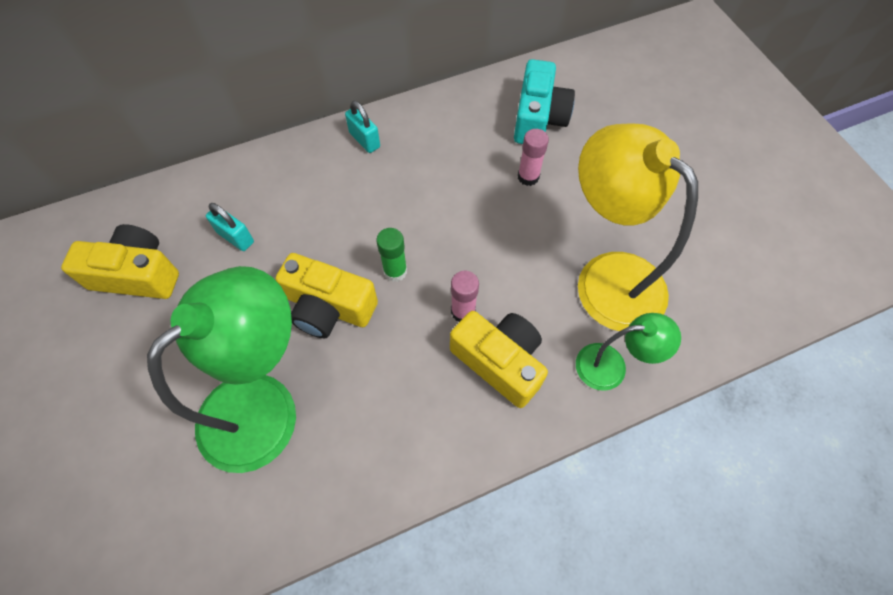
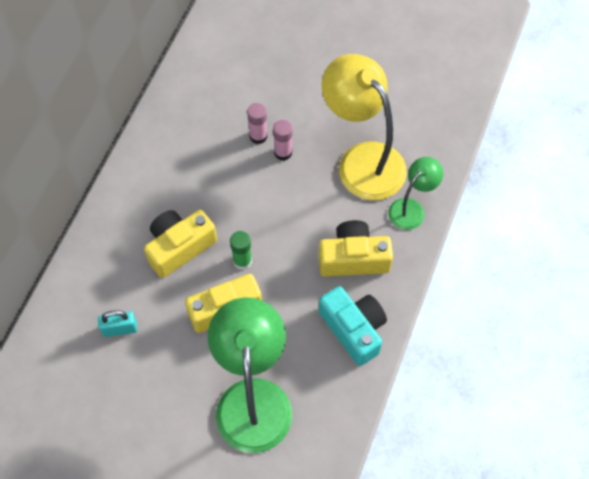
camera: 45 degrees left, 0 degrees up
(137, 274) = (84, 406): yellow camera -> yellow camera (179, 247)
(364, 140) = (129, 197): turquoise padlock -> none
(463, 311) = (305, 249): pink glue stick -> pink glue stick (283, 153)
(538, 118) = (224, 92): turquoise camera -> turquoise camera (353, 329)
(607, 277) = (362, 160): yellow lamp -> yellow lamp turned 45 degrees clockwise

